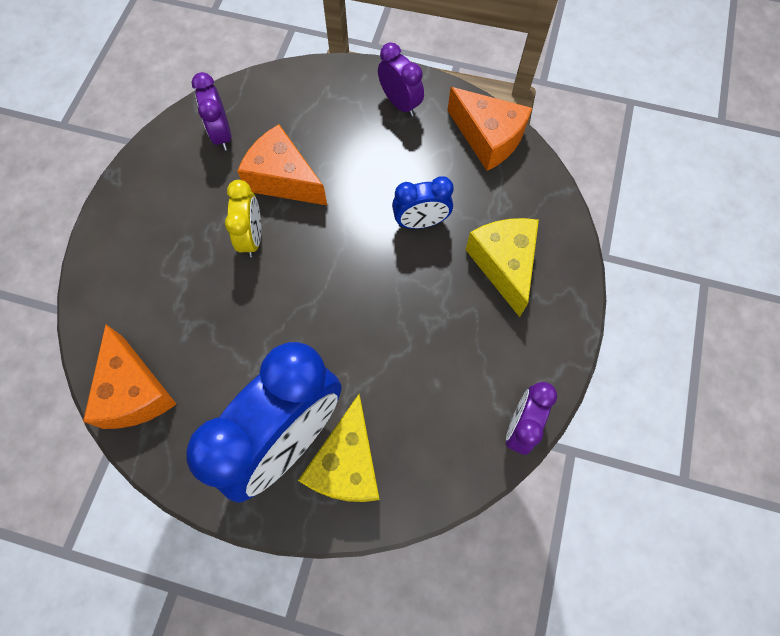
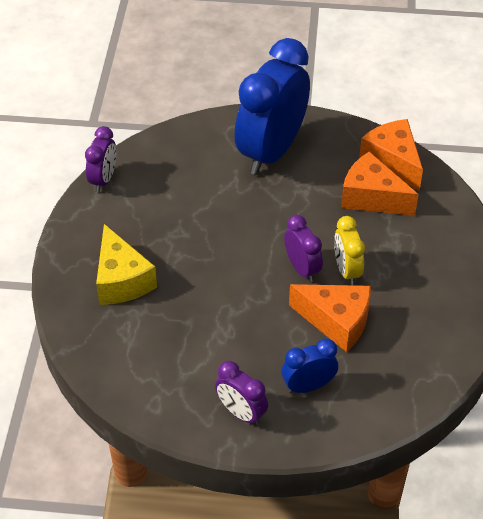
camera: 170 degrees right, 20 degrees down
(222, 134) = (412, 354): purple clock -> purple clock (302, 268)
(347, 464) = (225, 145): yellow cheese -> none
(421, 222) = (200, 303): blue clock -> blue clock (308, 386)
(488, 138) = (144, 389): orange cheese -> orange cheese (371, 197)

